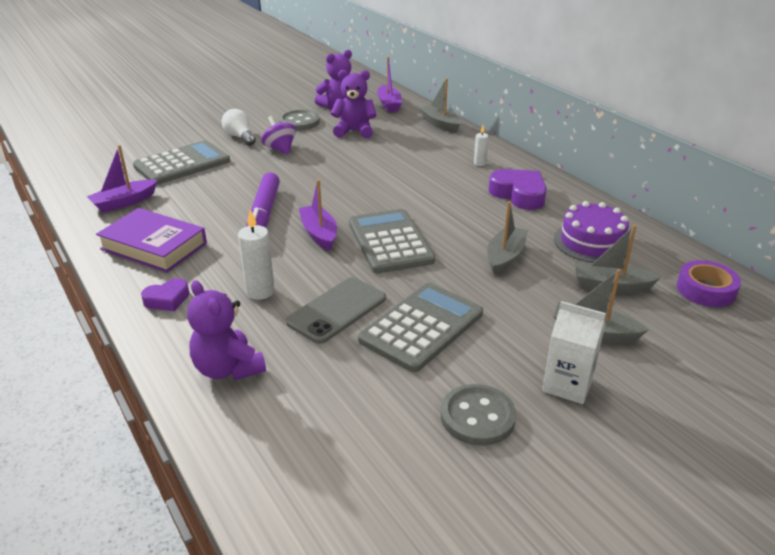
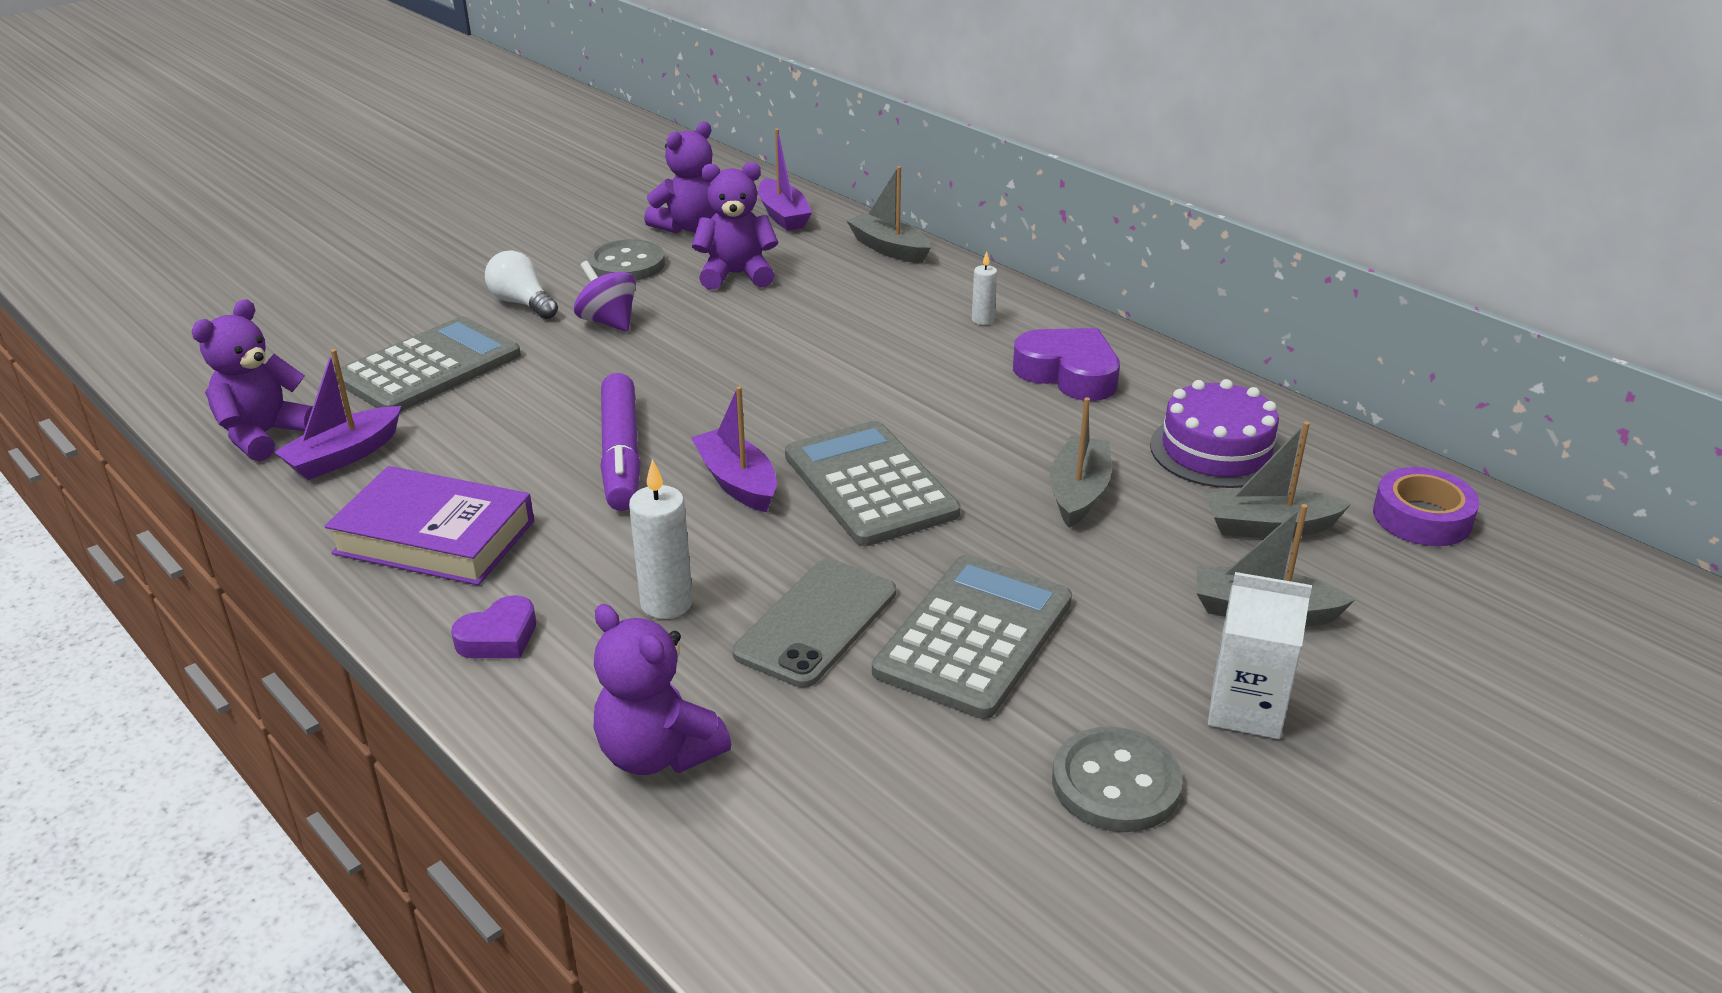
camera: 10 degrees left, 0 degrees up
(89, 189) = (264, 435): none -> purple teddy bear

